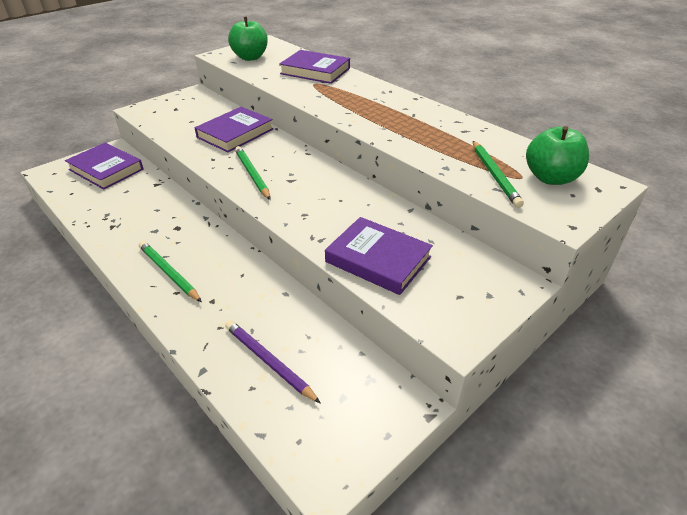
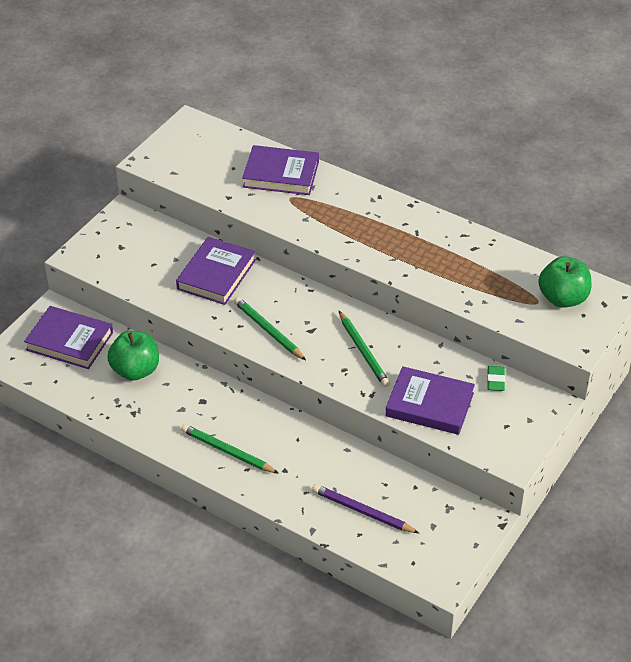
camera: 15 degrees left, 5 degrees up
(250, 57) = (189, 160): green apple -> green apple (135, 370)
(459, 249) = (495, 380): none -> green eraser
(494, 175) = (514, 304): green pencil -> green pencil (363, 351)

